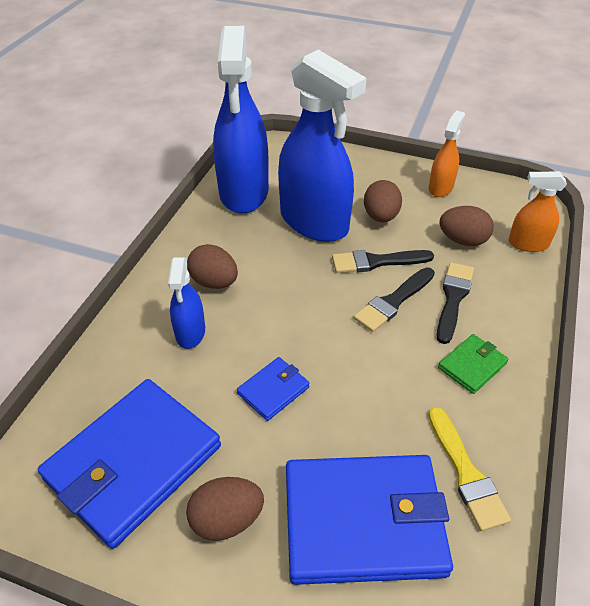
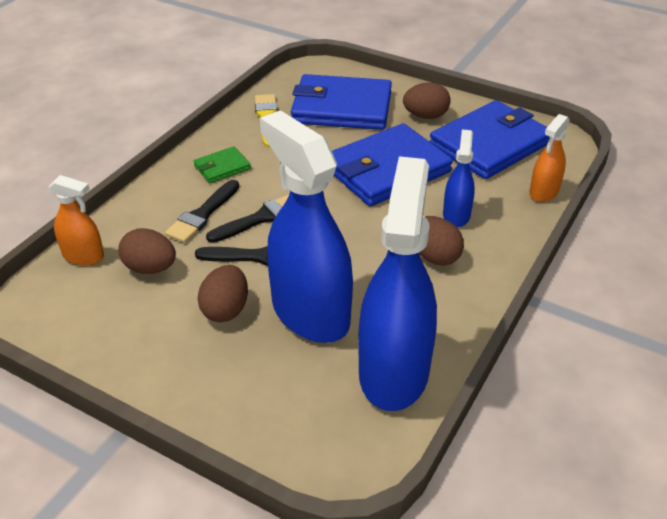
camera: 170 degrees left, 5 degrees down
(273, 390) = (386, 170): blue wallet -> blue wallet, size x2.21
(440, 187) = (123, 343): orange spray bottle -> orange spray bottle (544, 192)

